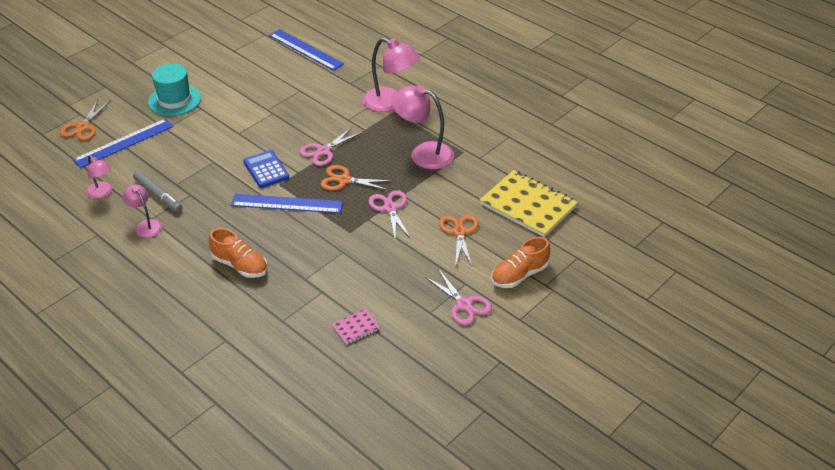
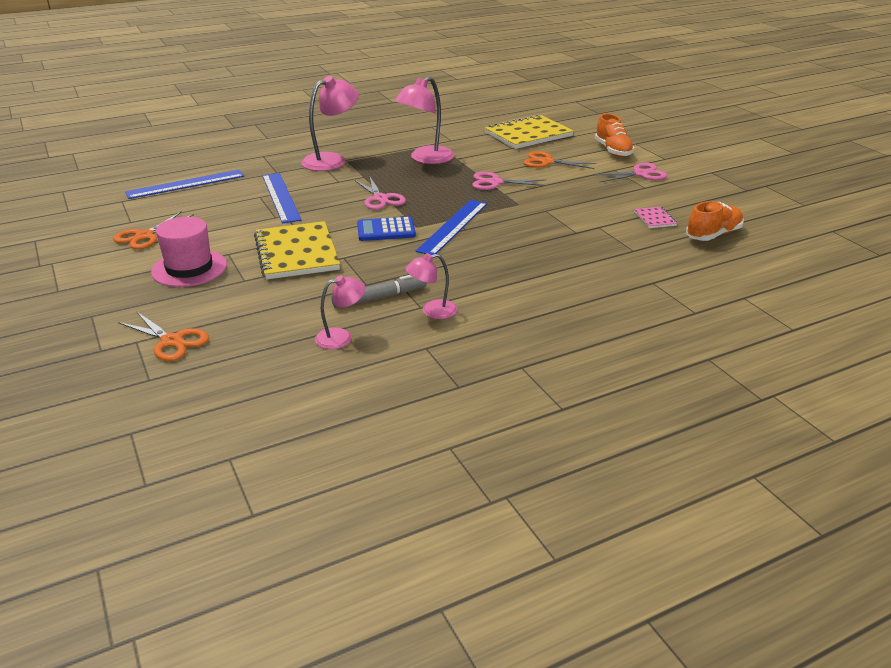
camera: 70 degrees left, 10 degrees down
(124, 143) = (245, 312): blue ruler -> blue ruler (280, 197)
(174, 100) = (189, 268): turquoise hat -> pink hat
(212, 138) = (296, 253): none -> yellow notebook
(240, 265) = (539, 262): orange shoe -> orange shoe (713, 235)
(344, 180) = (437, 196): orange scissors -> orange scissors (145, 236)

